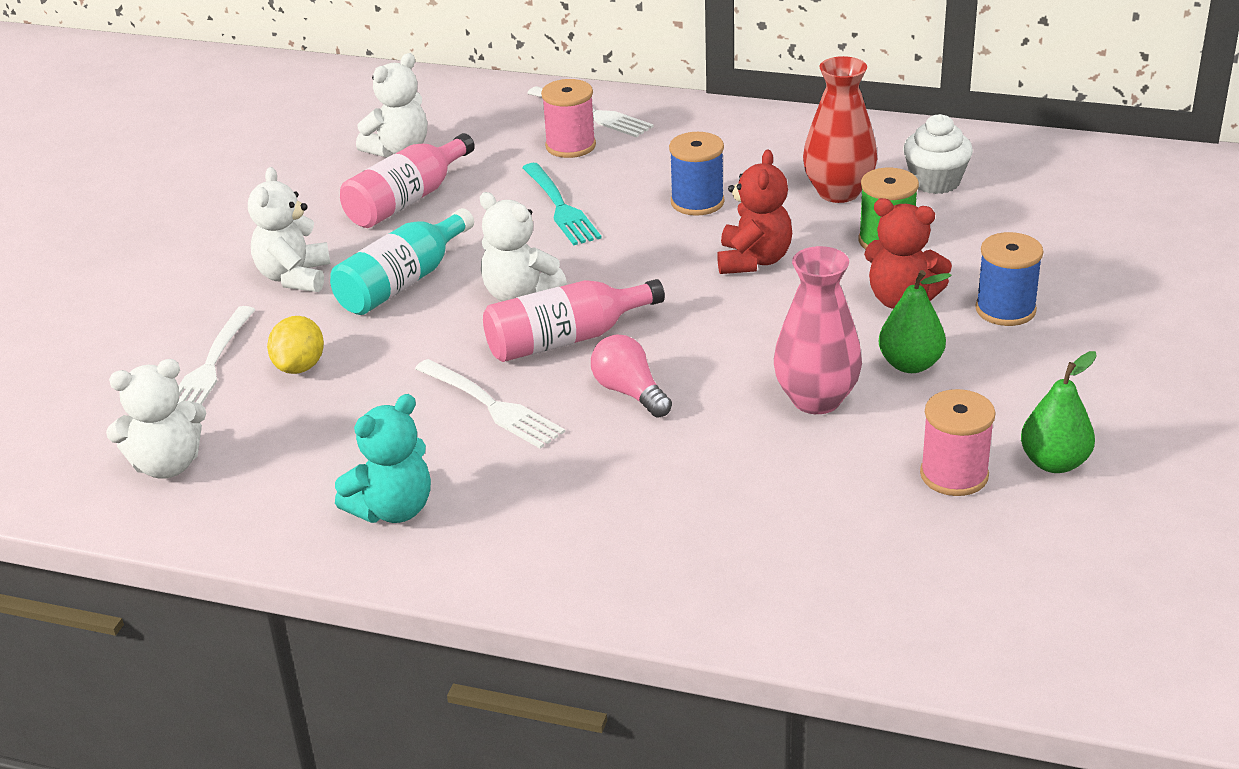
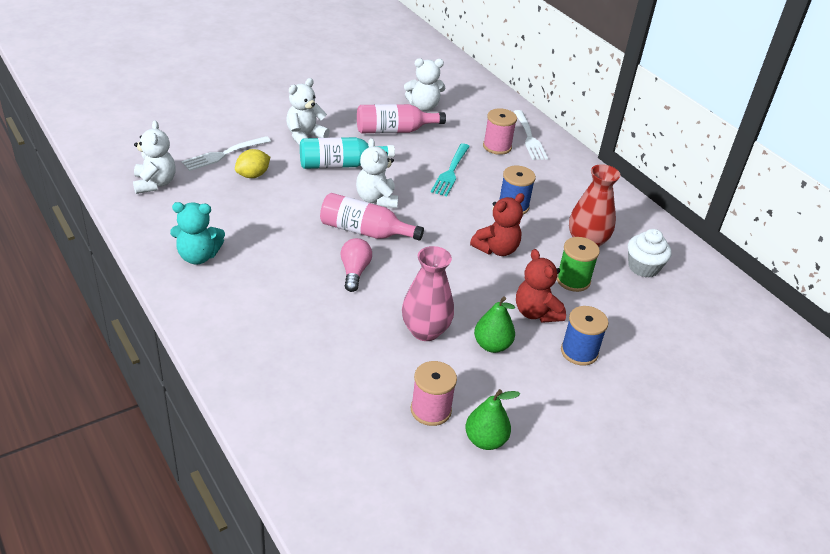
camera: 35 degrees right, 5 degrees up
(167, 465) = (155, 183): white teddy bear -> white teddy bear turned 120 degrees counterclockwise
(491, 406) = (294, 239): white fork -> none

